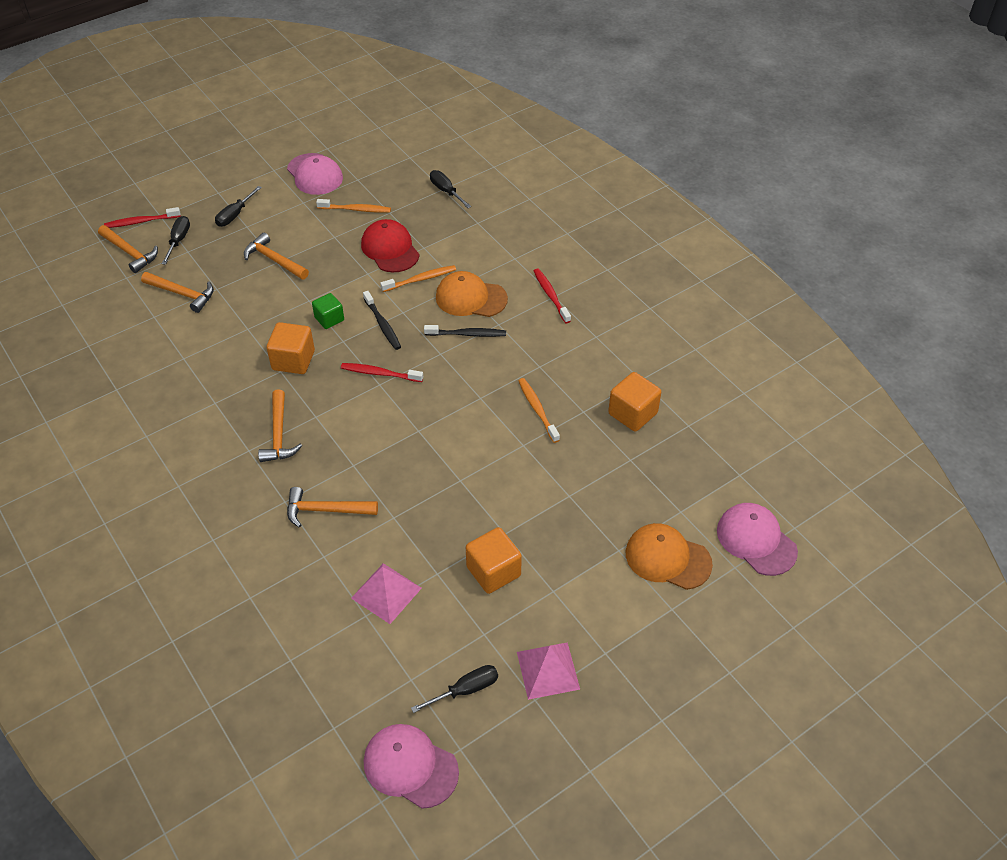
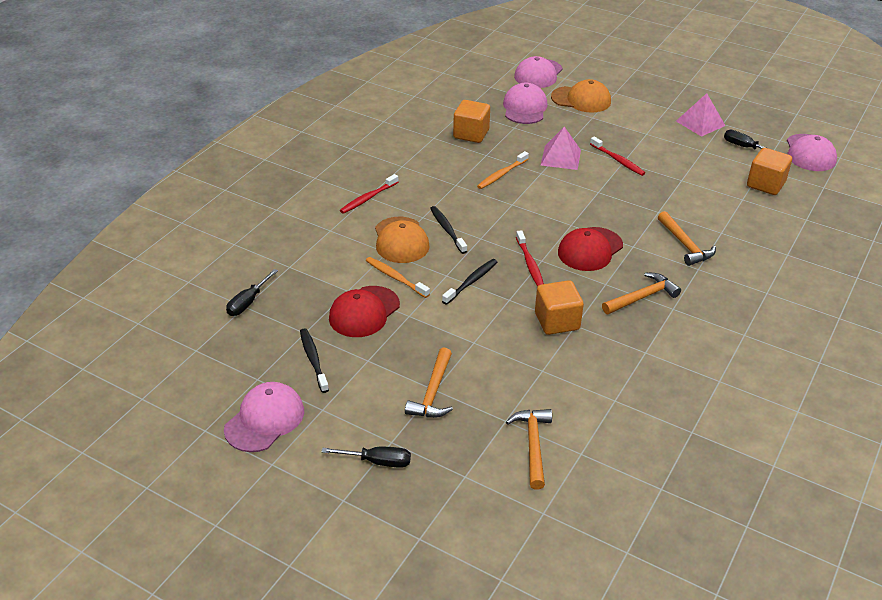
camera: 115 degrees left, 10 degrees down
(130, 252) = (502, 533): orange hammer -> none
(141, 221) = (441, 553): red toothbrush -> red toothbrush (618, 160)
(178, 241) = (453, 494): black screwdriver -> none
(329, 319) = (488, 318): green cube -> none
(356, 209) = (313, 360): orange toothbrush -> black toothbrush
(370, 427) = (590, 249): none -> red cap
(386, 593) = (718, 196): pink pyramid -> pink pyramid (560, 157)
(493, 571) = (656, 158): orange cube -> orange cube (765, 184)
(667, 558) = (581, 99): orange cap -> orange cap turned 75 degrees counterclockwise
(671, 488) = (524, 108): none -> pink cap

